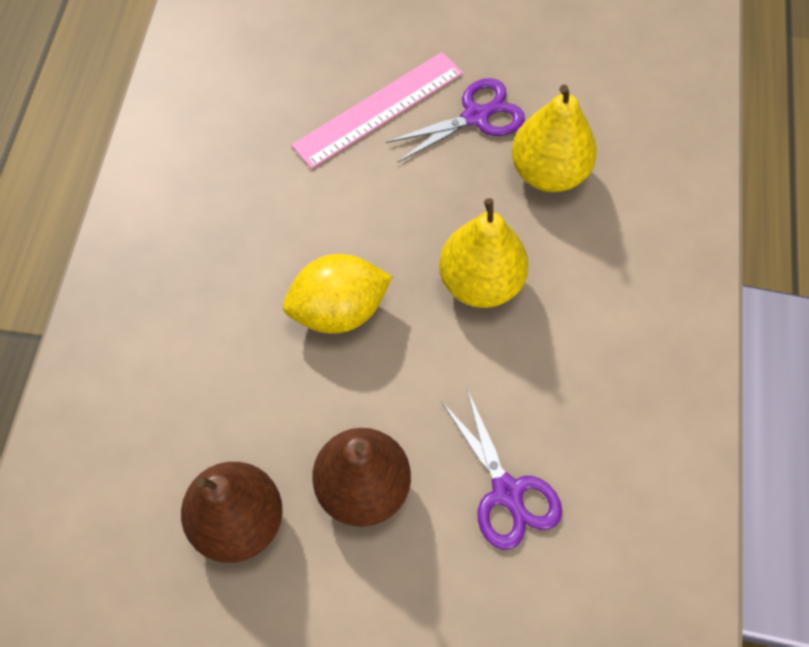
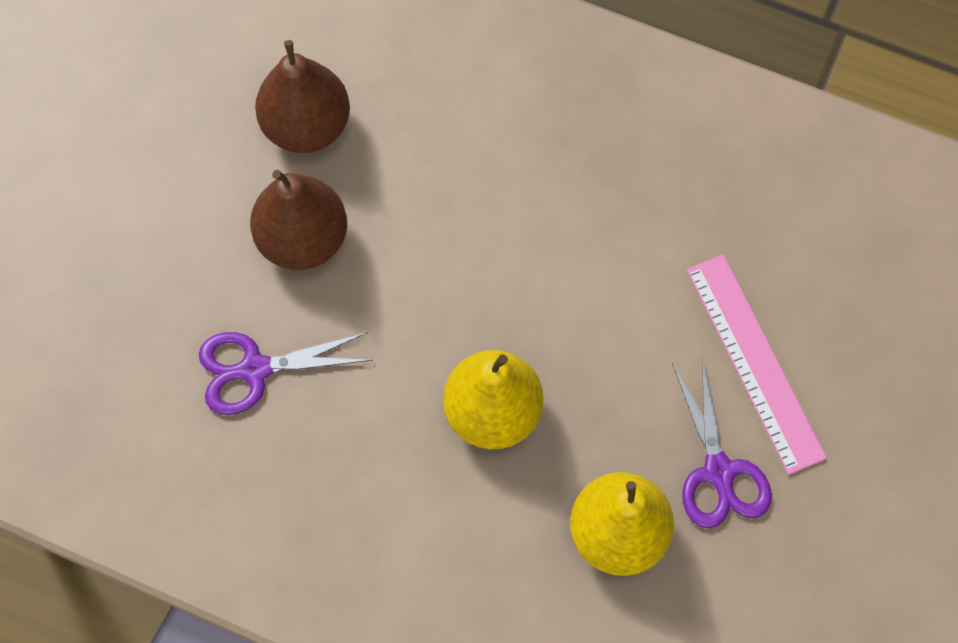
camera: 105 degrees right, 5 degrees up
(339, 310) = (499, 259): yellow lemon -> none

